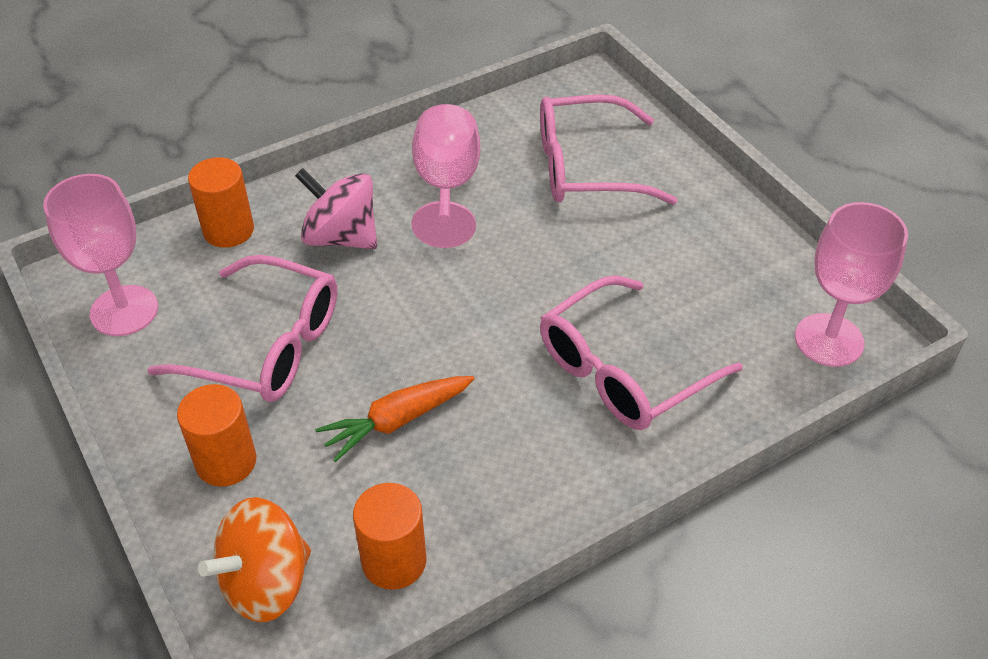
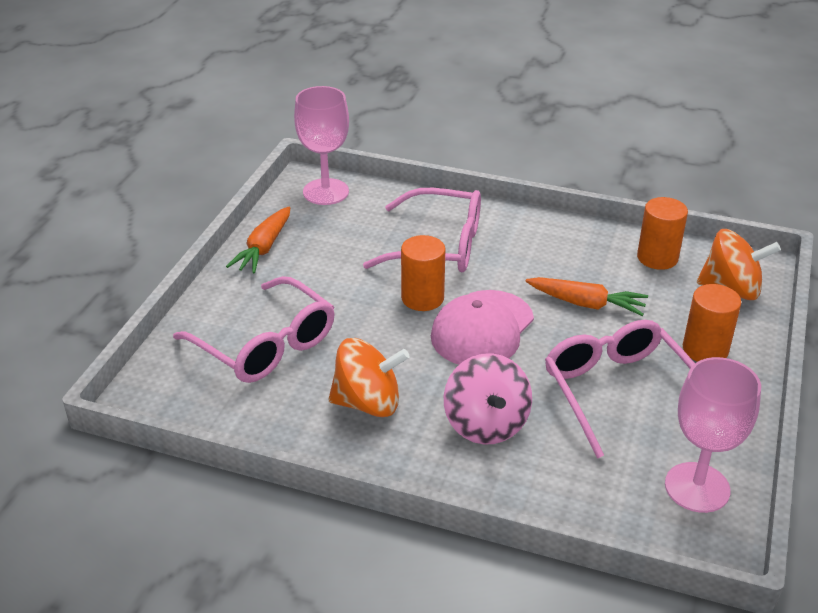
camera: 130 degrees left, 10 degrees down
(228, 230) = (559, 493): orange cylinder -> orange cylinder (422, 298)
(446, 187) = (368, 403): pink goblet -> orange spinning top
(453, 313) = (482, 329): none -> pink cap
(748, 235) = (264, 248): none -> orange carrot

